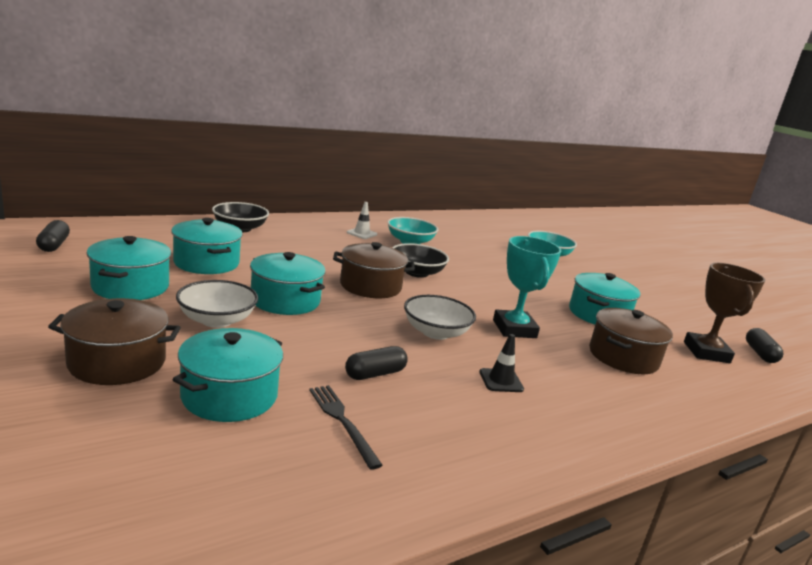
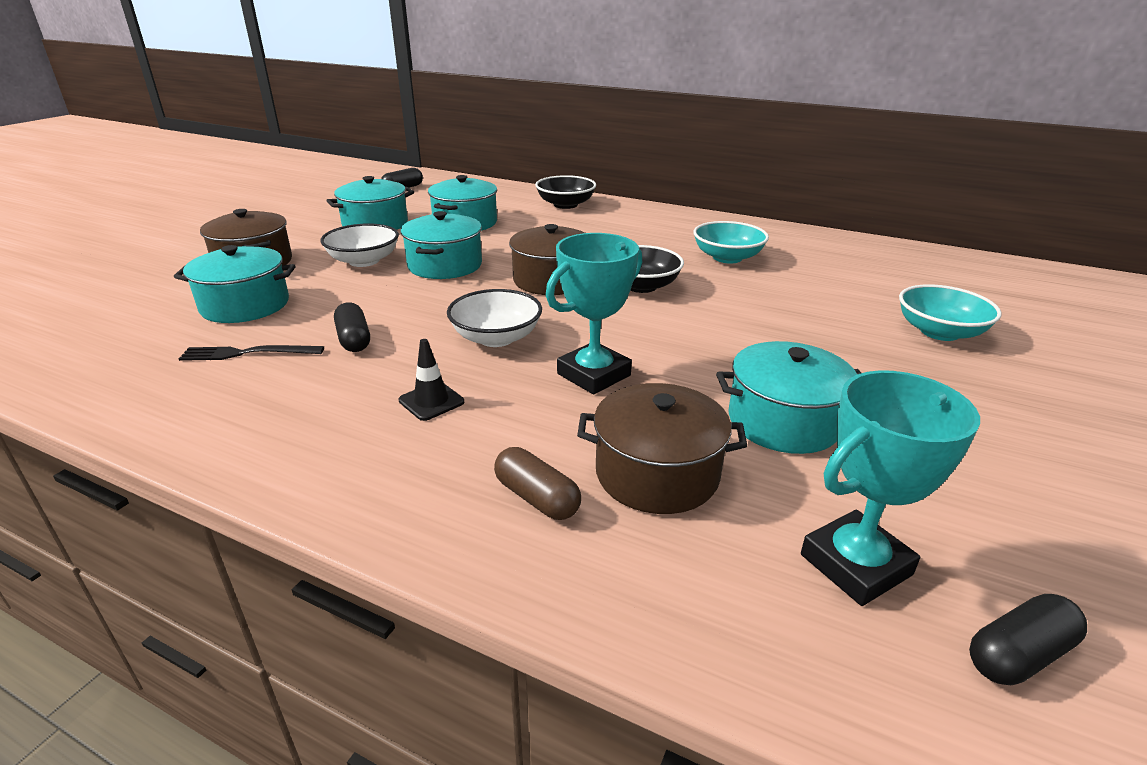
camera: 60 degrees right, 10 degrees up
(342, 421) = (247, 353): black fork -> black fork turned 120 degrees counterclockwise
(362, 233) = (686, 236): white traffic cone -> none
(375, 374) = (354, 339): black capsule -> black capsule turned 45 degrees clockwise
(627, 391) = (537, 498): none -> brown capsule
(706, 352) = (855, 564): brown trophy -> turquoise trophy

